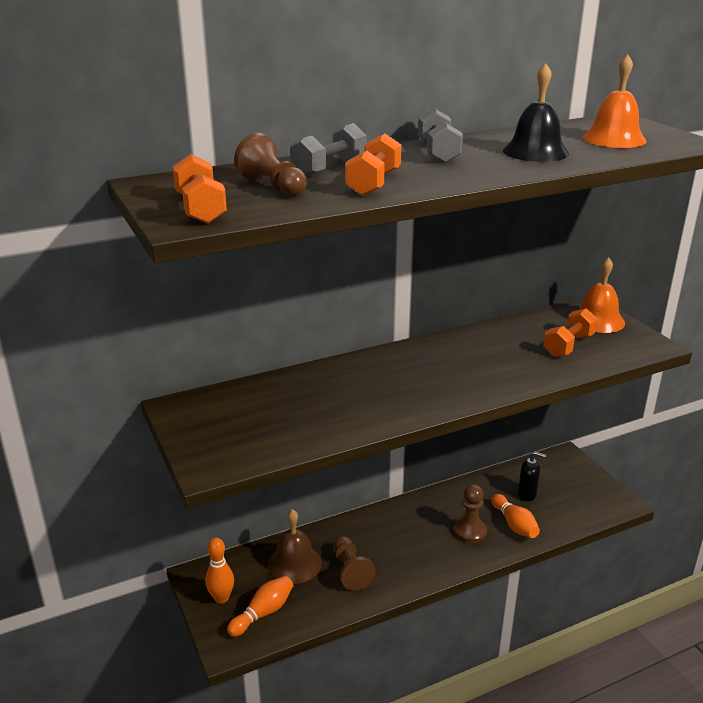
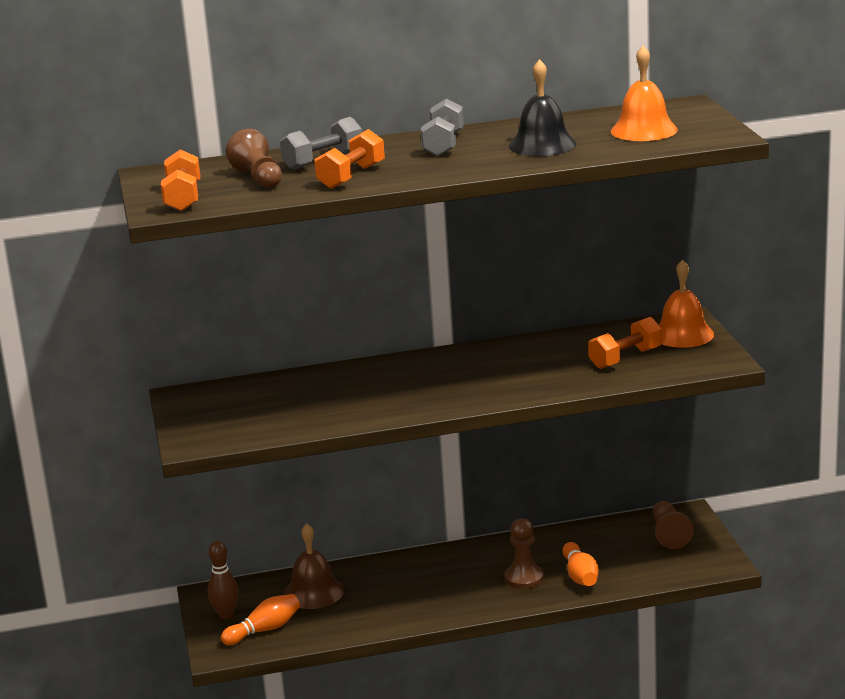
camera: 15 degrees right, 5 degrees down
(221, 598) = (226, 615): orange bowling pin -> brown bowling pin
(350, 571) = (371, 603): brown pawn -> brown pawn (669, 534)
(527, 495) = (613, 549): black soap dispenser -> none

